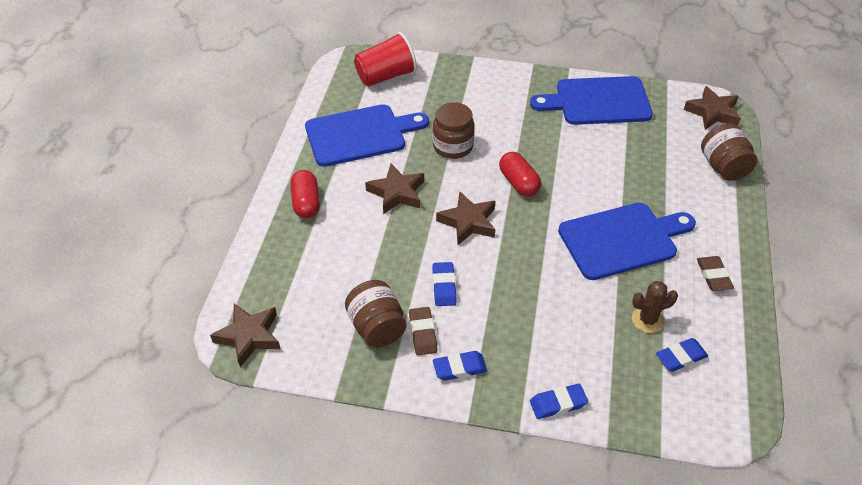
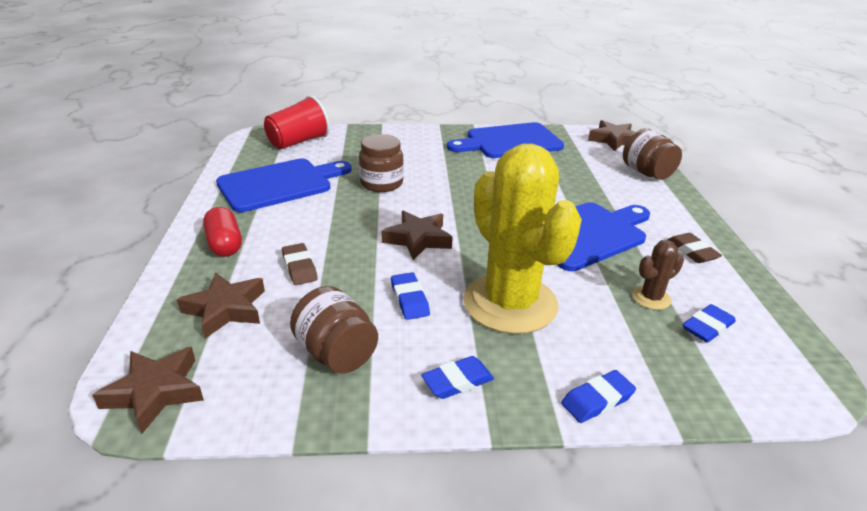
camera: 15 degrees left, 15 degrees down
(397, 193) = (331, 224): brown star -> brown star (226, 309)
(423, 333) = (398, 350): brown eraser -> brown eraser (299, 267)
(518, 183) = (459, 203): red capsule -> none
(524, 304) = (510, 303): none -> yellow cactus

